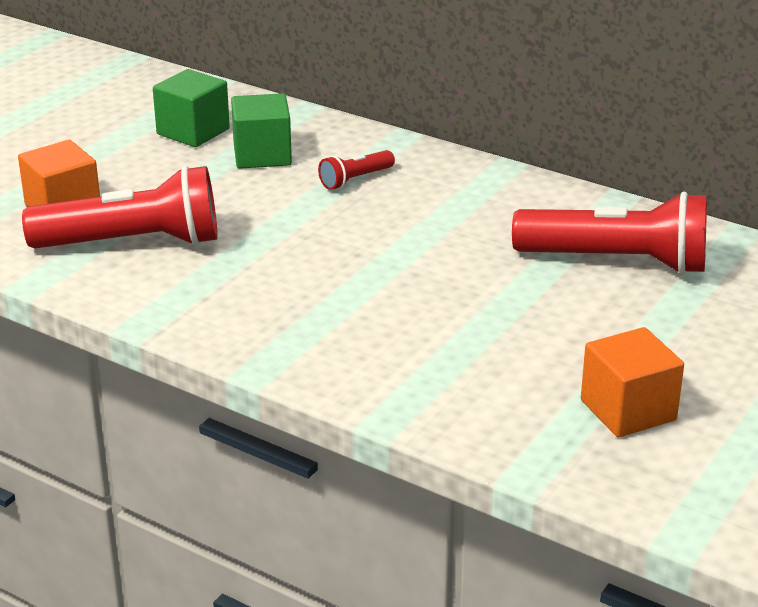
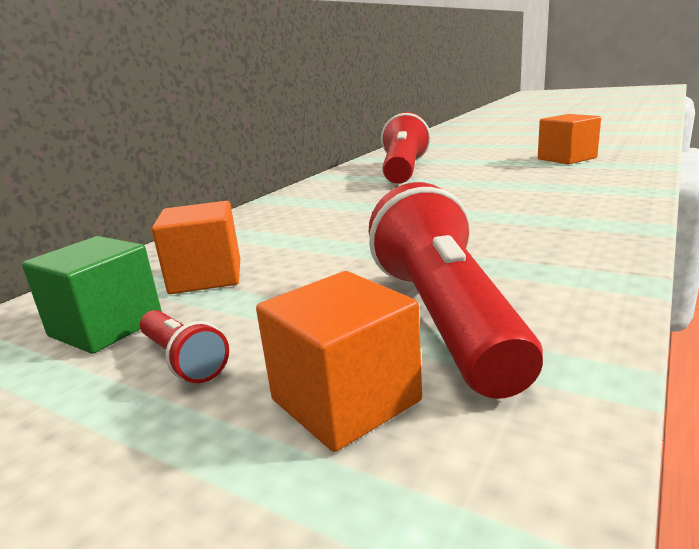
camera: 90 degrees left, 10 degrees down
(262, 155) = (206, 277): green cube -> orange cube
(355, 180) = (280, 234): red flashlight -> red flashlight (184, 360)

